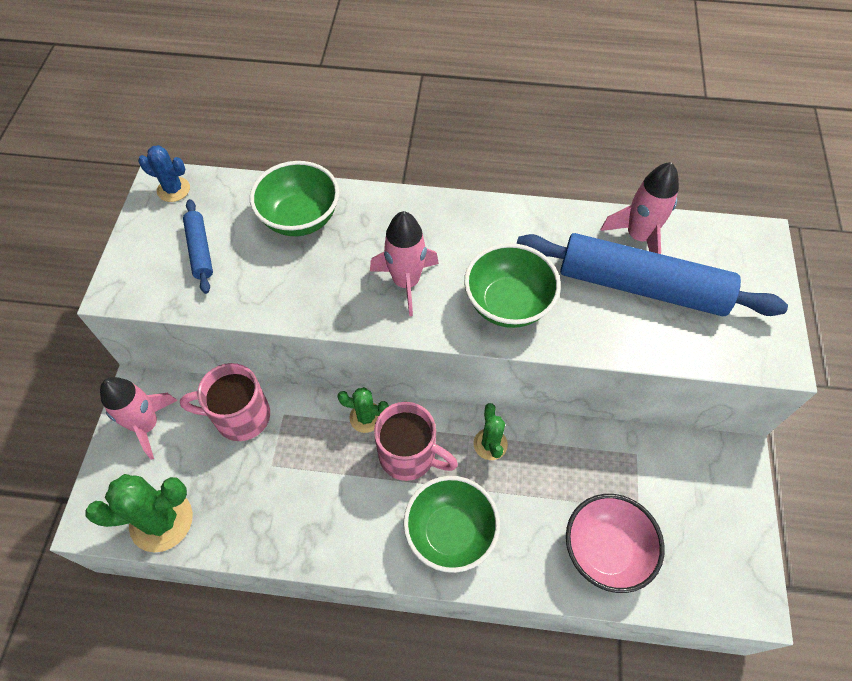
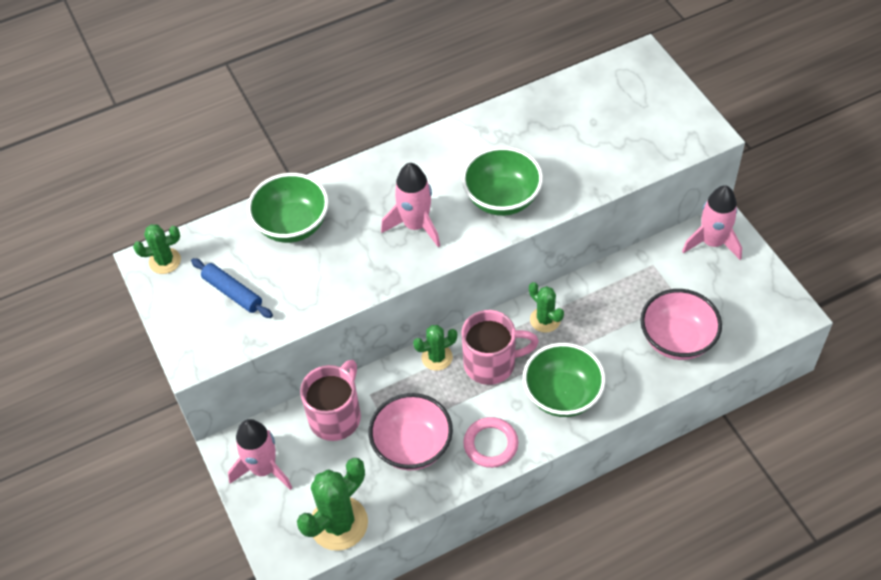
camera: 30 degrees left, 5 degrees down
(173, 189) = (165, 261): blue cactus -> green cactus
(240, 416) = (336, 416): pink mug -> pink mug turned 150 degrees clockwise
(279, 489) = (412, 446): none -> pink bowl
(347, 537) = (490, 444): none -> pink ring
(638, 237) = (558, 101): pink rocket -> pink rocket (712, 242)
(641, 286) = (585, 135): blue rolling pin -> none

